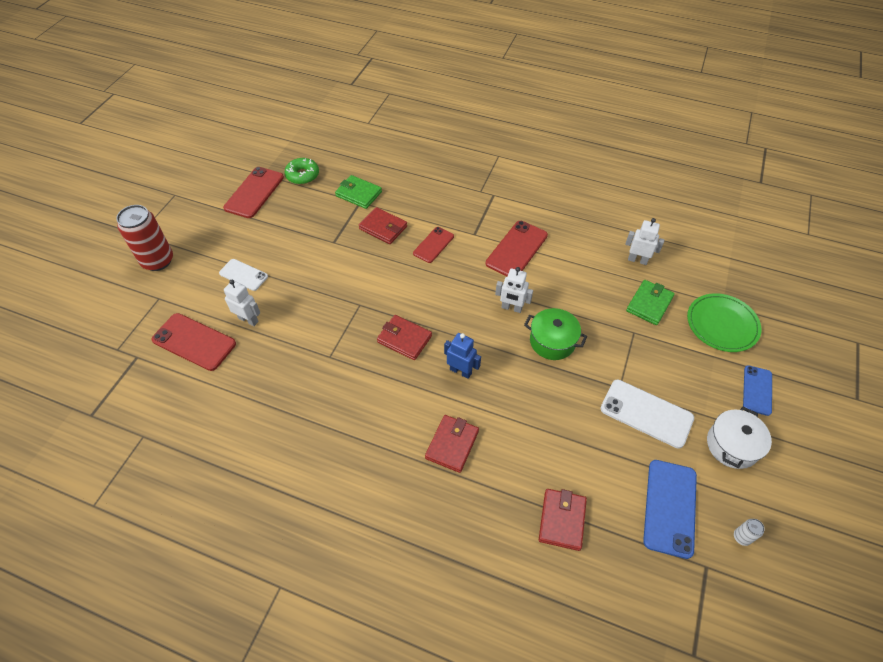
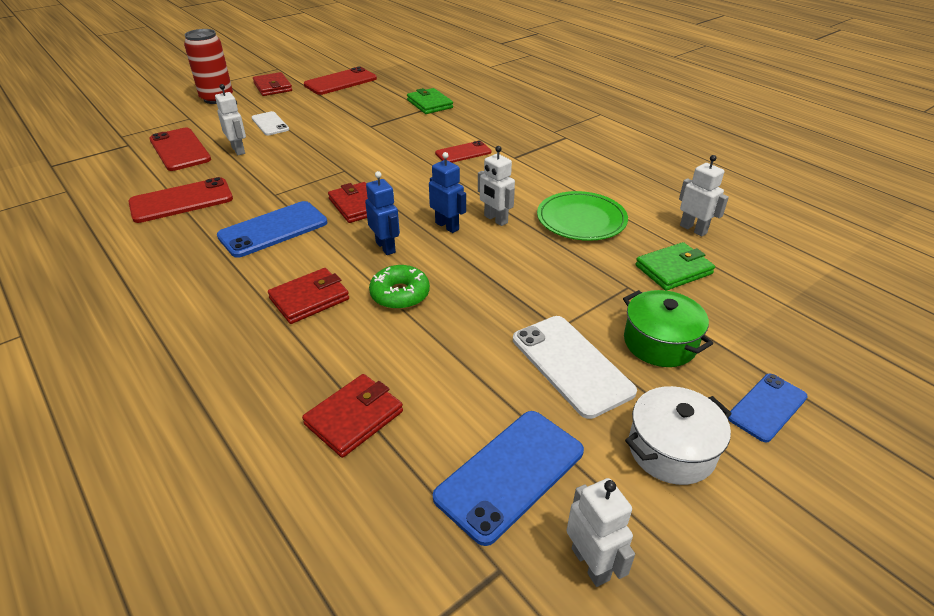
camera: 30 degrees right, 15 degrees down
(302, 175) = (393, 82): green donut -> green donut (400, 294)
(364, 393) = (273, 229): none -> blue phone
(383, 228) = (427, 129): red wallet -> red wallet (273, 87)
(485, 330) = (447, 226): none -> blue robot
(517, 249) = (549, 180): red phone -> red phone (181, 201)
(552, 341) = (514, 259): green pot -> green pot (660, 342)
(722, 324) = (766, 322): green plate -> green plate (581, 219)
(741, 537) = (590, 564): white can -> white robot

